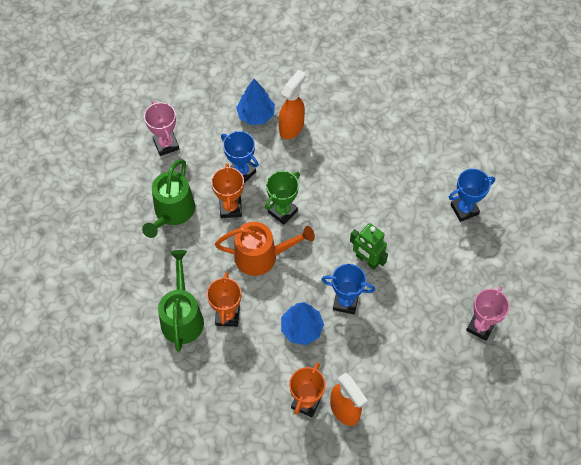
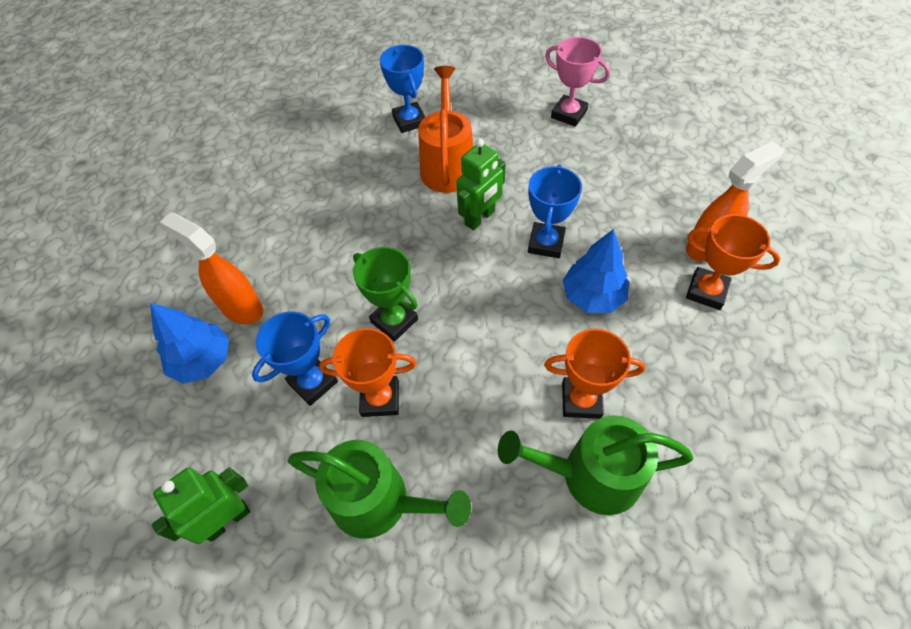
camera: 85 degrees left, 5 degrees down
(166, 144) = (227, 520): pink trophy -> green robot
(261, 256) = (473, 350): orange watering can -> orange watering can (447, 165)

